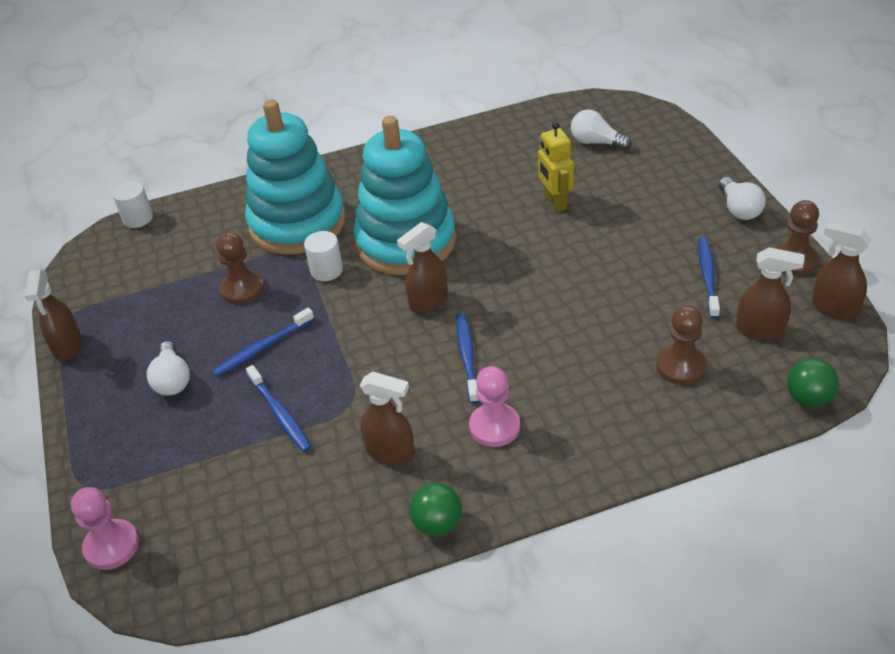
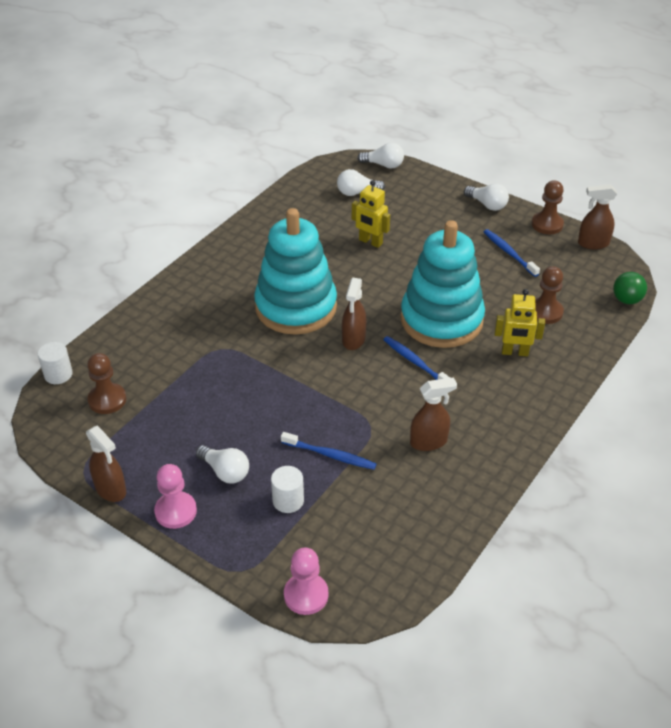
camera: 40 degrees left, 0 degrees up
(242, 289) = (208, 388): brown pawn -> brown pawn (107, 400)
(261, 348) = (269, 420): blue toothbrush -> none
(297, 223) = (199, 326): turquoise stacking toy -> turquoise stacking toy (441, 320)
(326, 270) = (258, 349): white cylinder -> white cylinder (288, 500)
(437, 524) = (501, 467): green ball -> none
(494, 426) = (476, 396): pink pawn -> pink pawn (176, 511)
(592, 398) = (514, 352): none -> yellow robot
(658, 121) = (383, 165): none -> white light bulb
(760, 330) = (567, 272): brown spray bottle -> none

